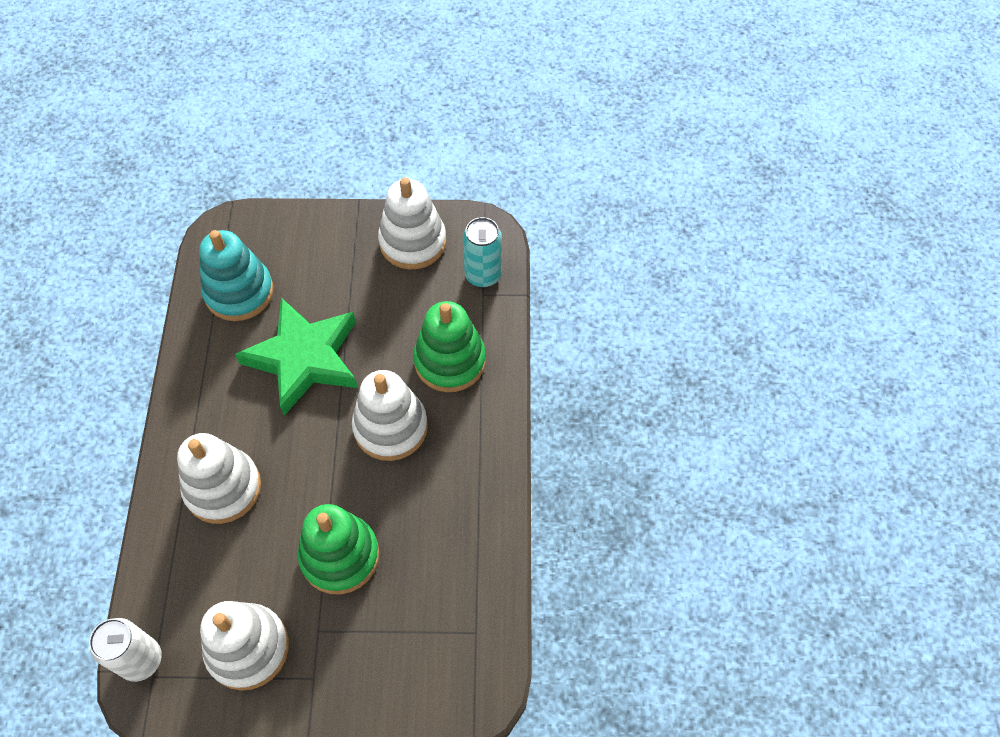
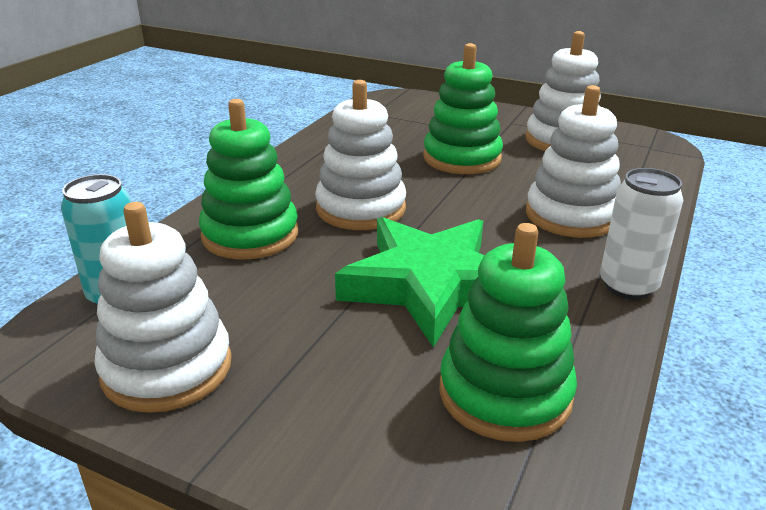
camera: 155 degrees left, 30 degrees down
(141, 660) = (661, 154): white can -> white can (628, 286)
(239, 292) = (505, 393): turquoise stacking toy -> green stacking toy

